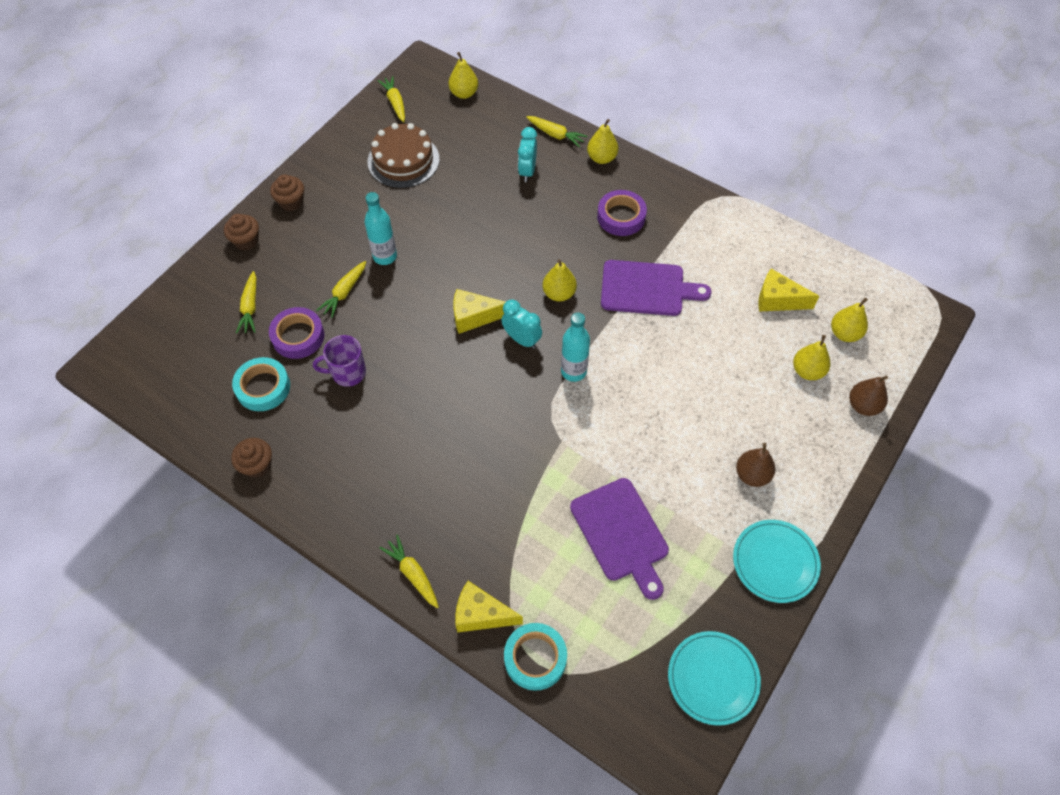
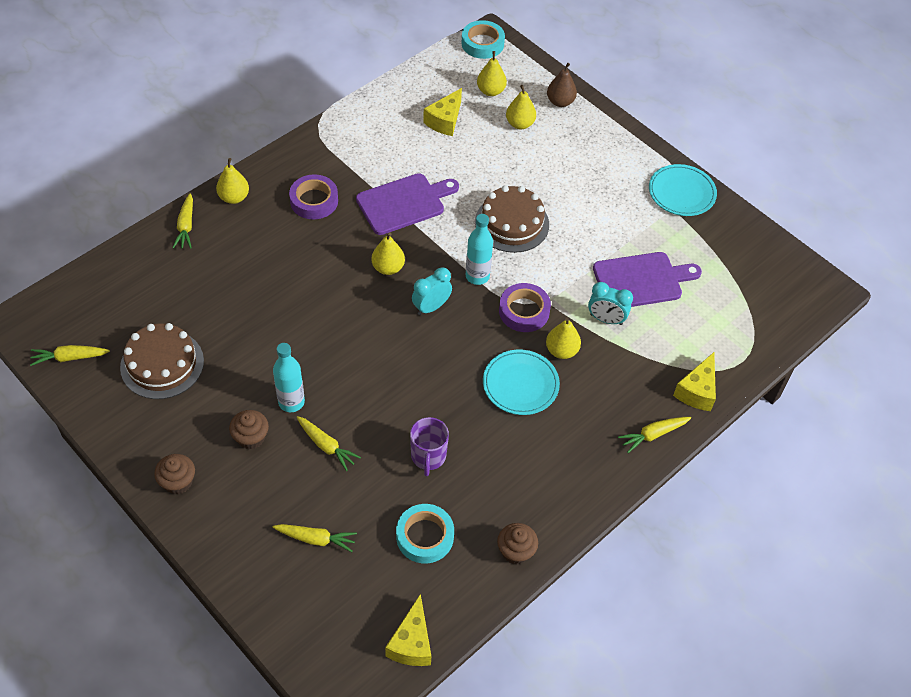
camera: 80 degrees left, 5 degrees down
(246, 241) = (218, 534): brown cupcake -> brown cupcake (251, 437)
(298, 336) = (369, 496): purple tape -> purple tape (524, 311)
(464, 93) = (87, 291): yellow pear -> yellow pear (561, 350)
(474, 317) = (393, 339): yellow cheese -> yellow cheese (412, 643)
(527, 171) = (226, 259): turquoise clock -> turquoise clock (606, 319)
(535, 658) = (739, 361): turquoise tape -> turquoise tape (482, 43)
(555, 135) = (186, 226): yellow carrot -> yellow carrot turned 135 degrees clockwise
(647, 289) = (404, 203): purple cutting board -> purple cutting board turned 45 degrees clockwise
(657, 389) = (512, 223): none -> brown cake
(713, 678) = (767, 254): turquoise plate -> turquoise plate (520, 384)
(752, 475) = (606, 185): brown pear -> none

